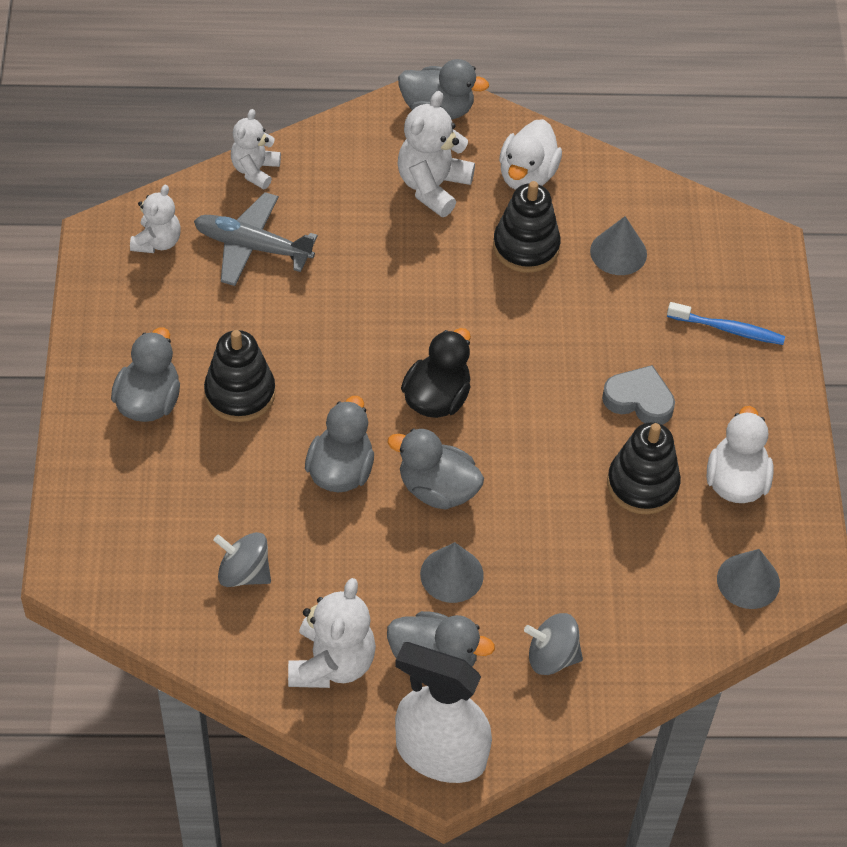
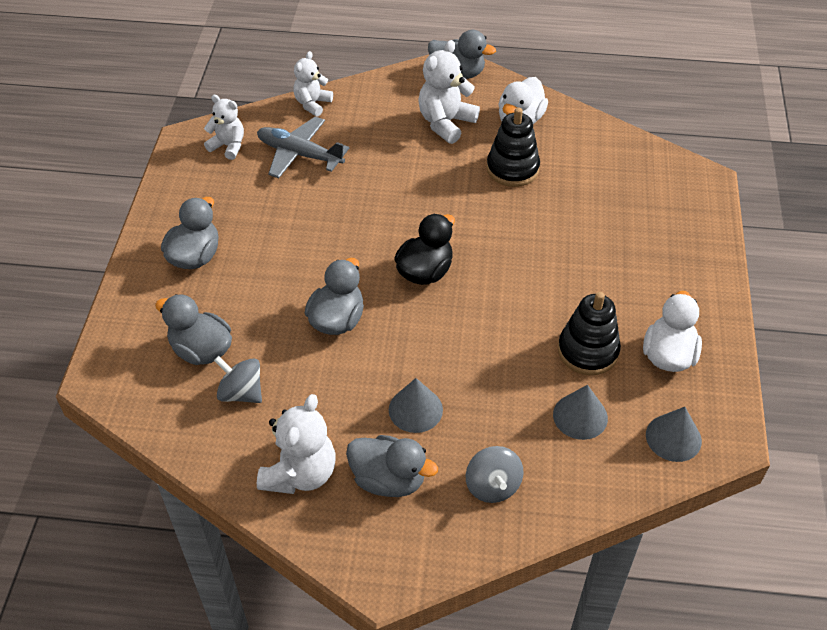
camera: 10 degrees right, 5 degrees down
(157, 242) = (228, 146): white teddy bear -> white teddy bear turned 90 degrees counterclockwise
(240, 393) = (268, 256): black stacking toy -> none
(437, 489) = (414, 340): grey duck -> grey duck (201, 350)
(440, 754) = (381, 561): white spray bottle -> none
(552, 656) = (492, 486): grey spinning top -> grey spinning top turned 120 degrees counterclockwise
(618, 252) = (586, 177): grey cone -> grey cone (580, 416)
(639, 400) = (591, 285): grey heart -> none
(727, 329) = (670, 238): blue toothbrush -> none

